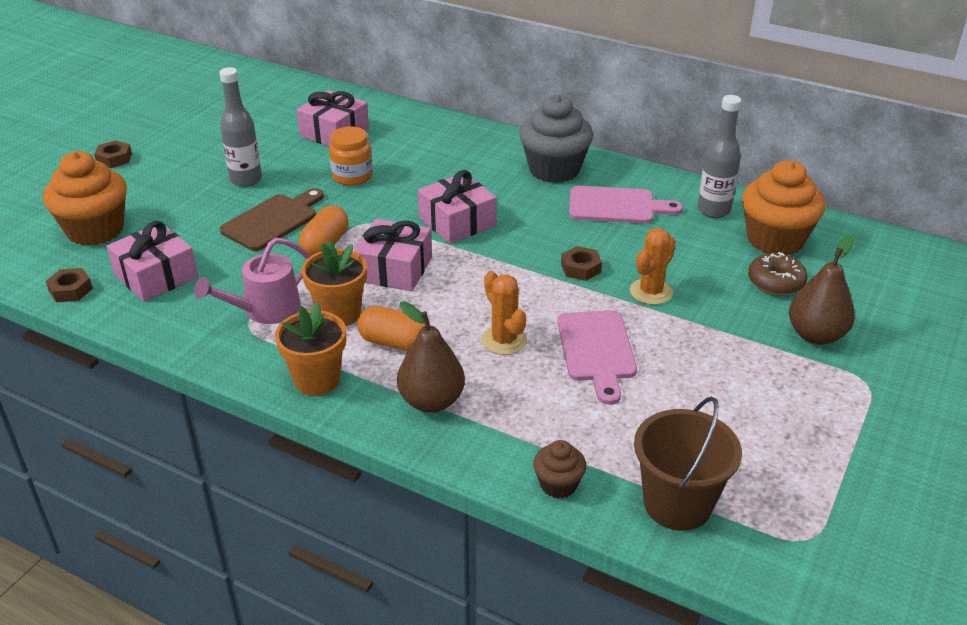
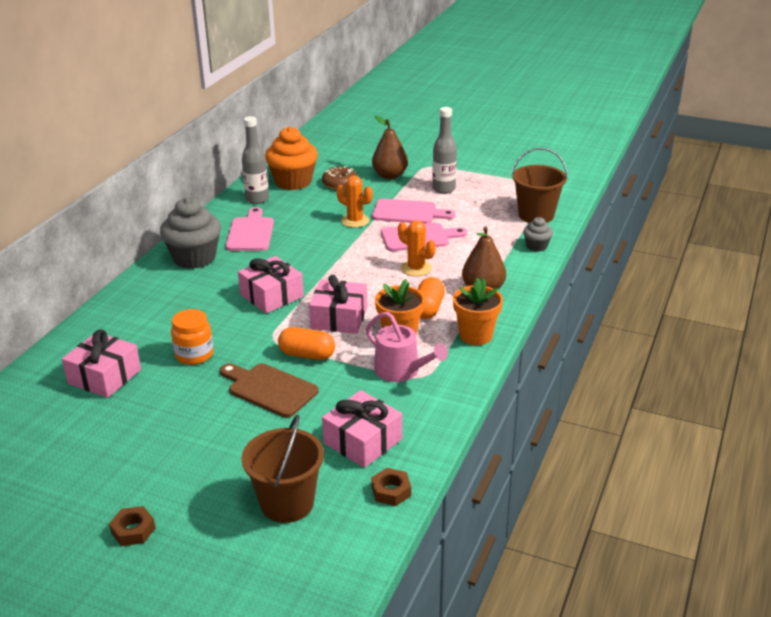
camera: 95 degrees left, 5 degrees down
(95, 230) = (287, 503): orange cupcake -> brown bucket
(246, 180) = (193, 418): grey bottle -> grey bottle (443, 189)
(504, 340) = (416, 268): orange cactus -> orange cactus turned 75 degrees clockwise
(558, 485) = (536, 246): brown cupcake -> grey cupcake
(581, 268) = (331, 244): brown nut -> none
(680, 346) = (408, 212): none -> pink cutting board

